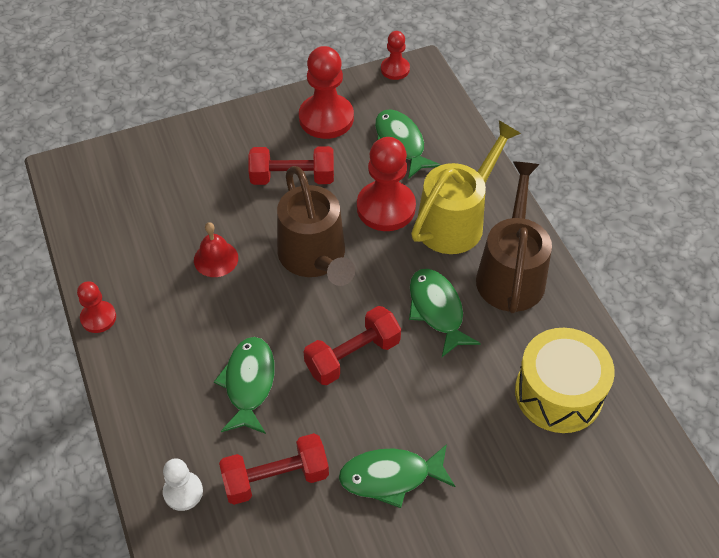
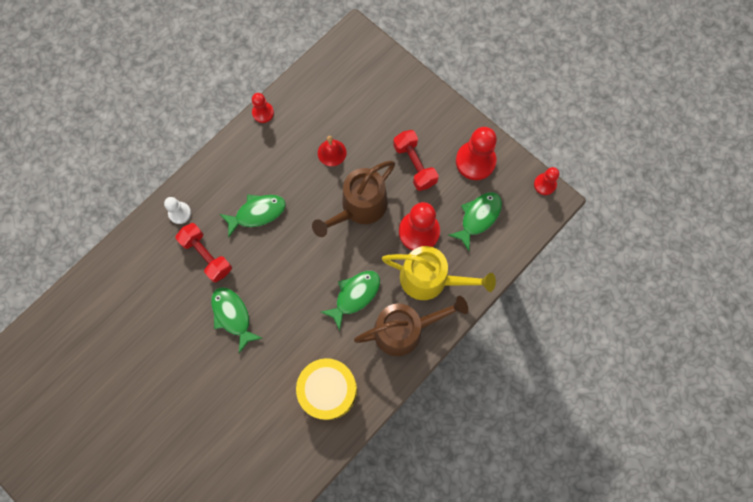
camera: 65 degrees right, 20 degrees up
(352, 356) = (300, 261): red dumbbell -> none

